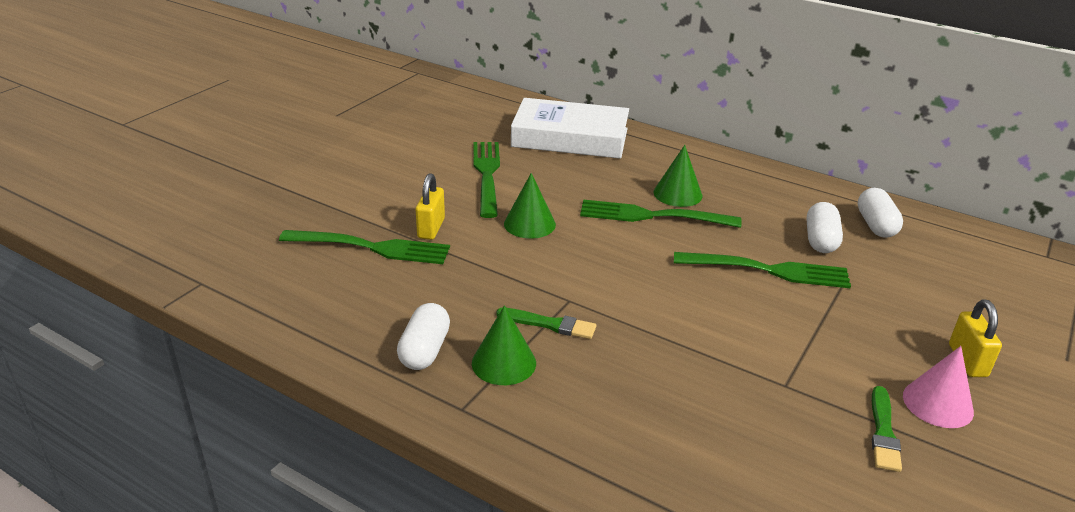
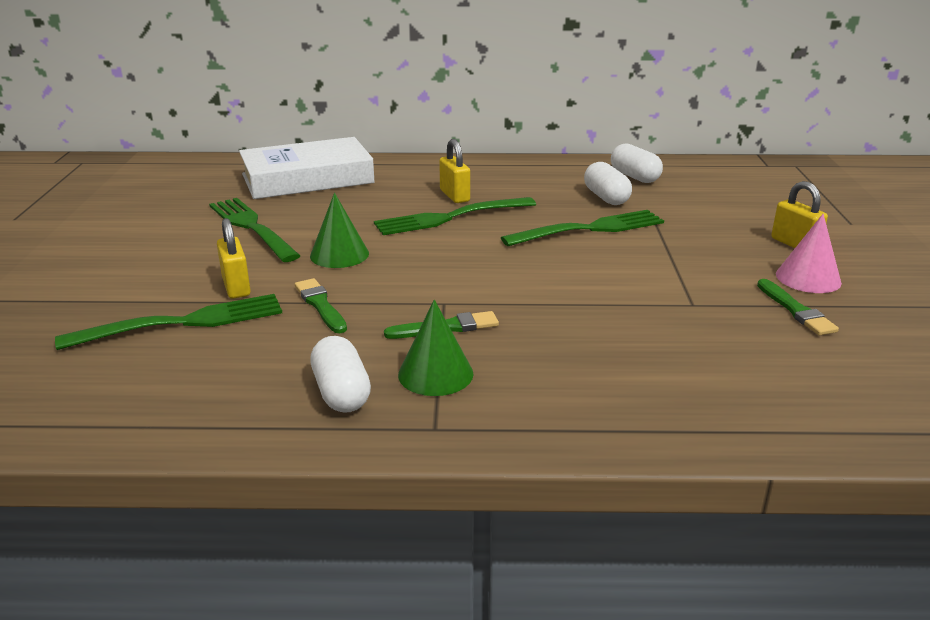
camera: 30 degrees left, 5 degrees down
(475, 267) = (320, 305): none -> green brush
(677, 194) = (454, 196): green cone -> yellow padlock

